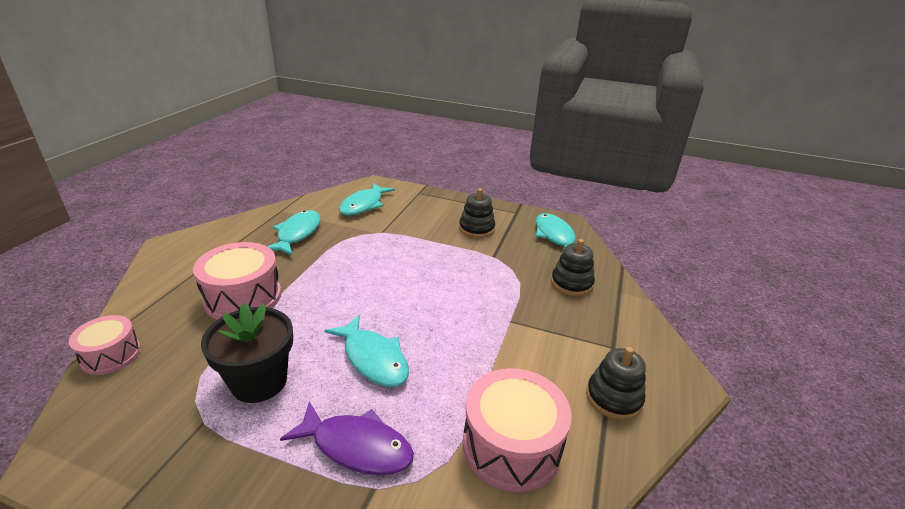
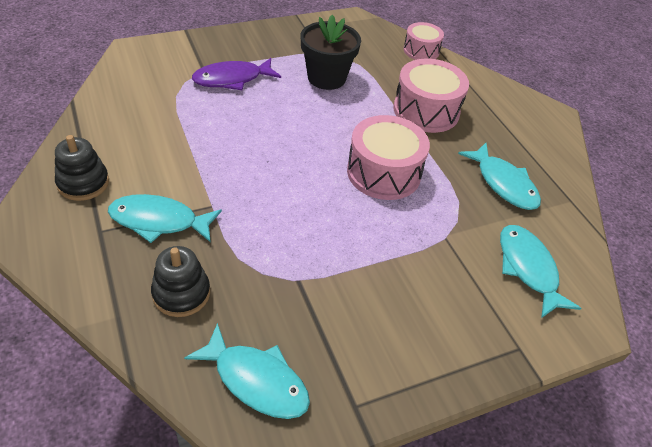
camera: 135 degrees right, 15 degrees up
(373, 359) = (281, 121): turquoise fish -> turquoise fish (159, 221)
(476, 228) = (365, 320): black stacking toy -> none
(511, 445) = (143, 119): pink drum -> pink drum (384, 173)

